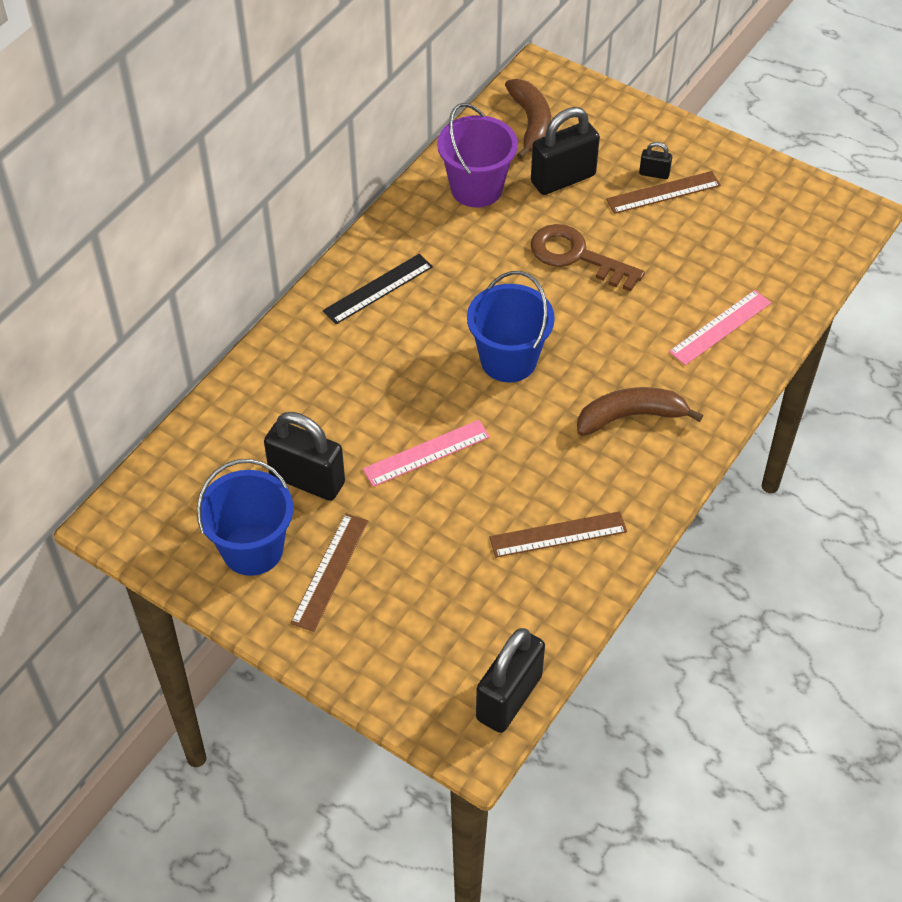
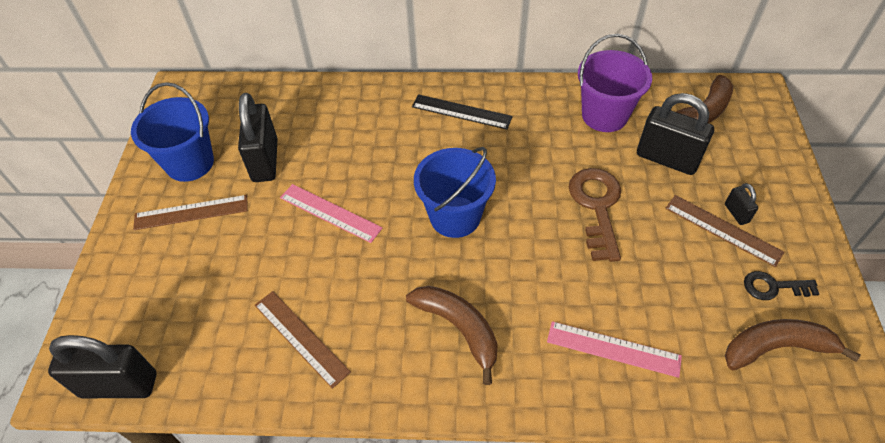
camera: 60 degrees right, 0 degrees up
(736, 199) = (773, 287): none -> black key
(786, 232) = (776, 347): none -> brown banana

